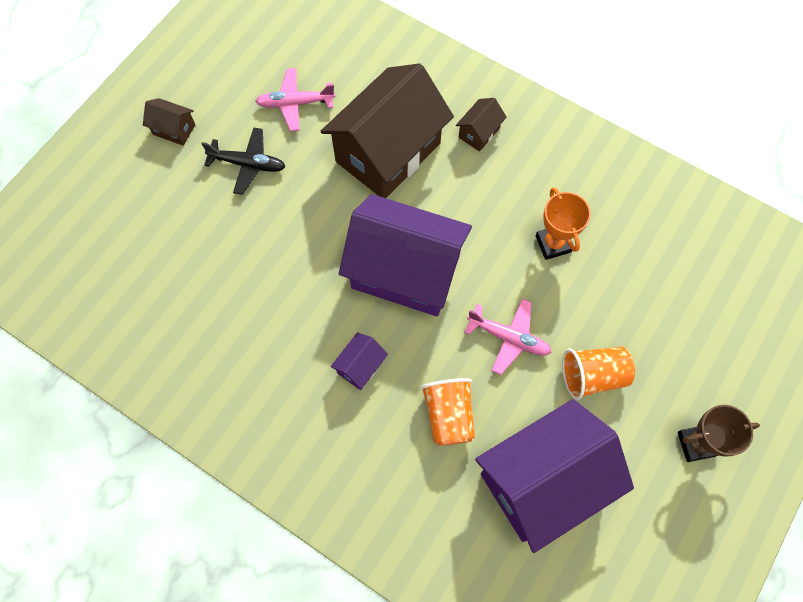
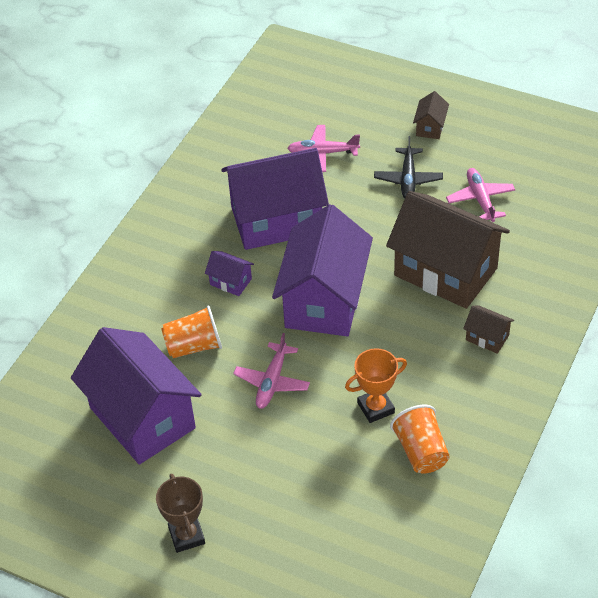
camera: 85 degrees right, 20 degrees down
(181, 243) = (322, 153): none -> pink plane
(276, 306) = (276, 220): none -> purple house
(592, 376) = (244, 448): orange cup -> orange cup (421, 451)

